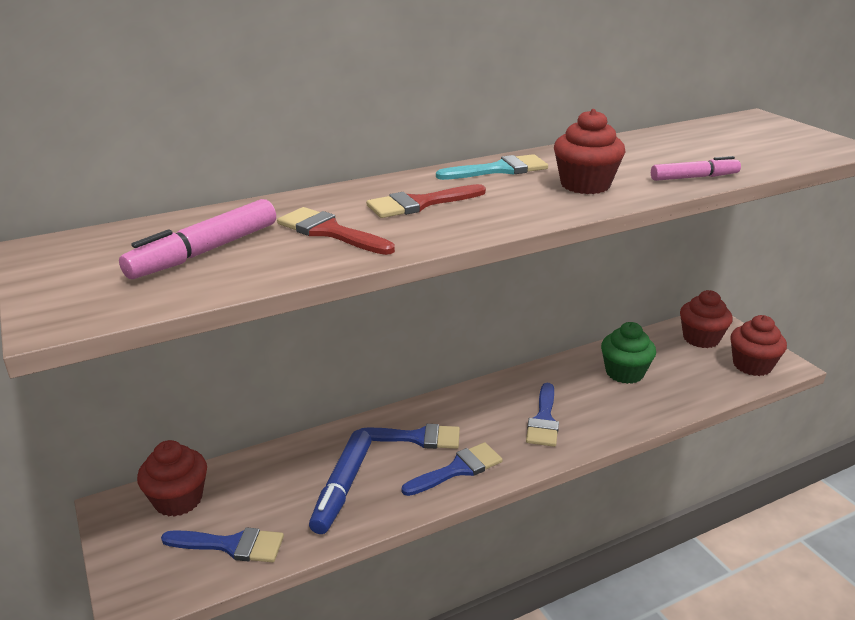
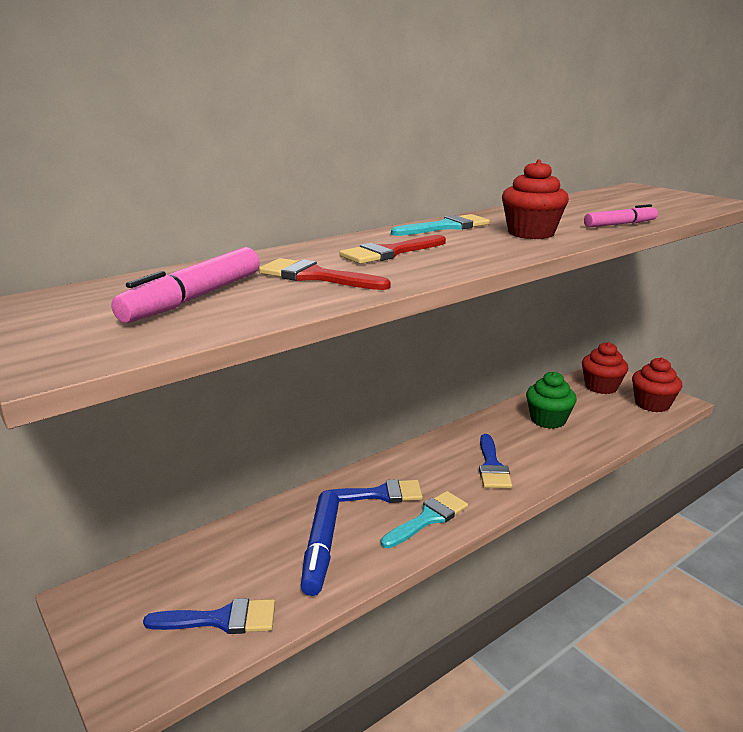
camera: 10 degrees left, 5 degrees down
(178, 500) = (152, 581): red cupcake -> none
(458, 469) = (428, 518): blue brush -> turquoise brush

